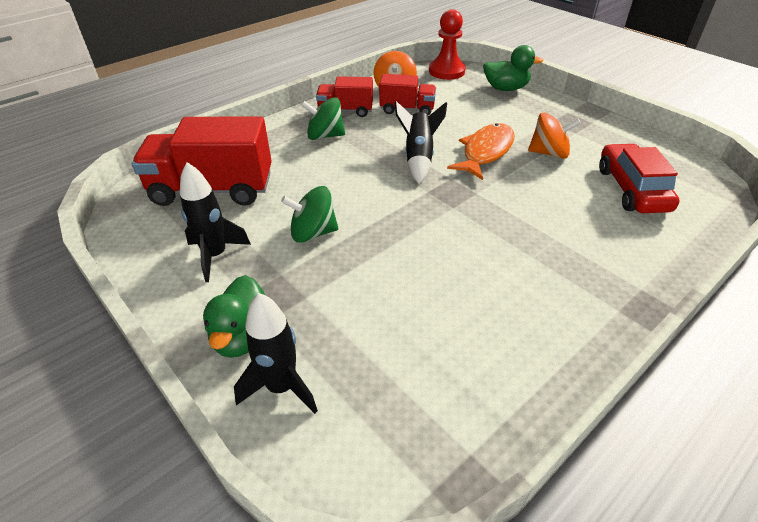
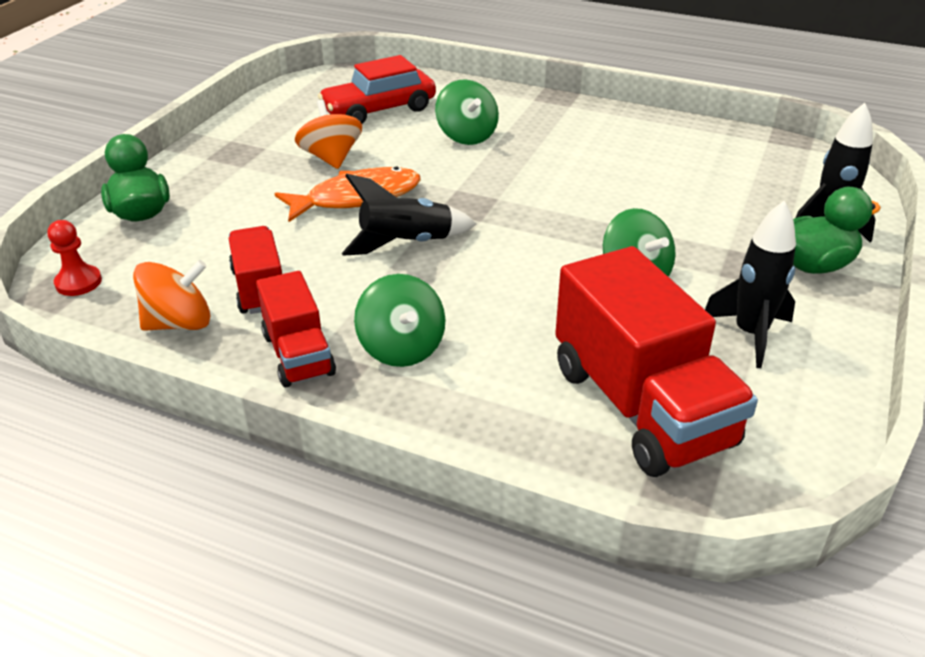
camera: 115 degrees left, 5 degrees down
(446, 71) = (78, 282): red pawn -> red pawn, size x0.59
(485, 152) = (357, 198): orange fish -> orange fish turned 150 degrees clockwise
(565, 221) = (467, 136): none -> green spinning top

